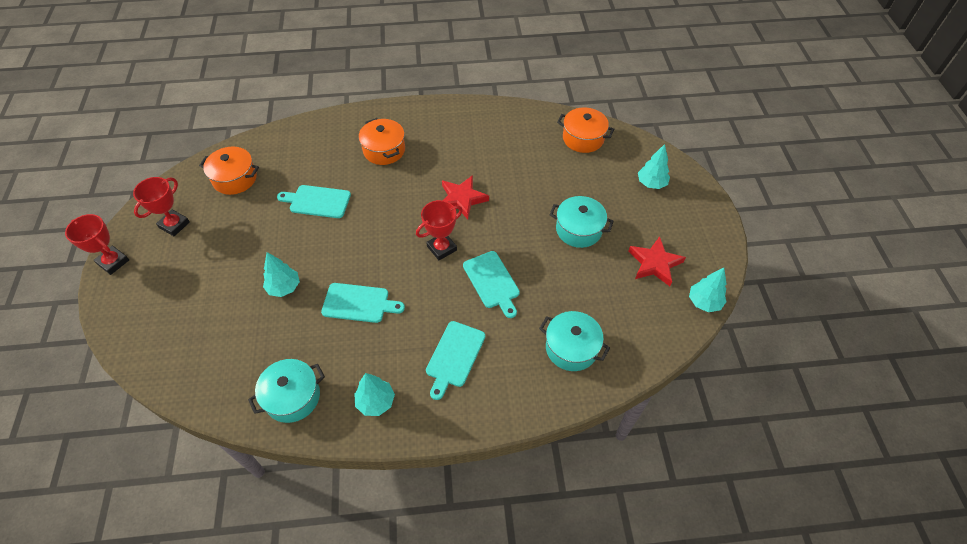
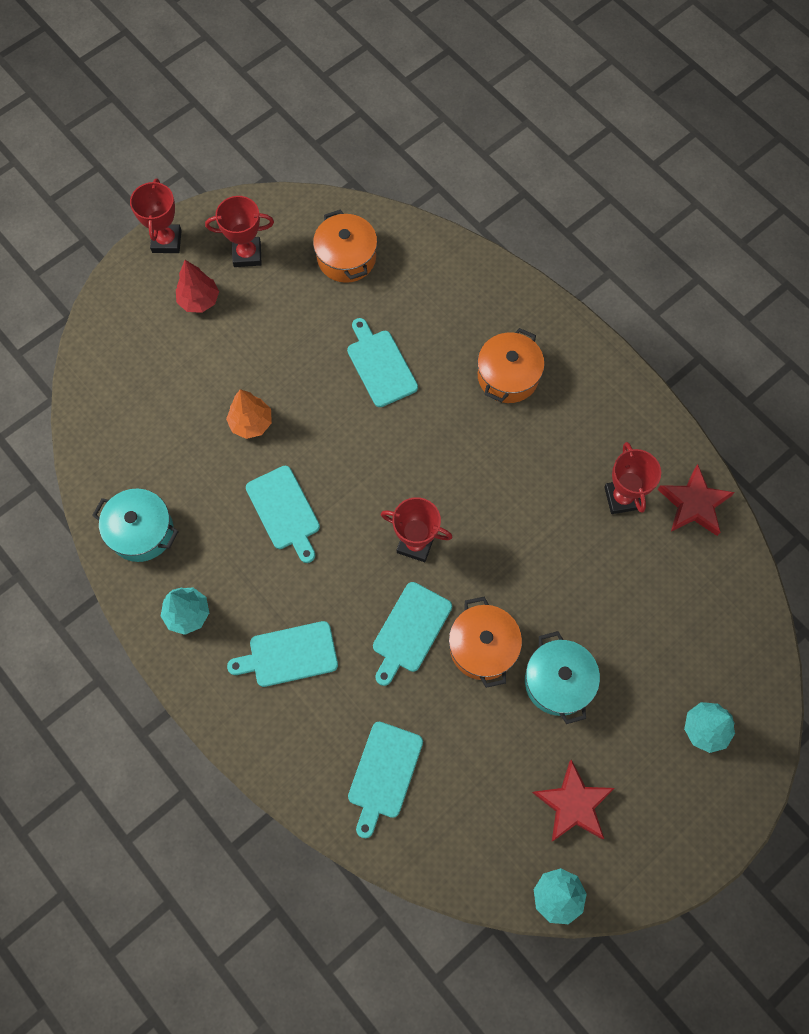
camera: 55 degrees right, 15 degrees up
(173, 268) = (199, 300): none -> red tree
(284, 287) = (251, 423): turquoise tree -> orange tree
(462, 199) = (502, 516): red star -> red star (694, 504)
(498, 144) = (622, 498): none -> red trophy
(571, 348) = (384, 774): turquoise pot -> turquoise cutting board
(583, 138) = (717, 595): orange pot -> orange pot (483, 647)

